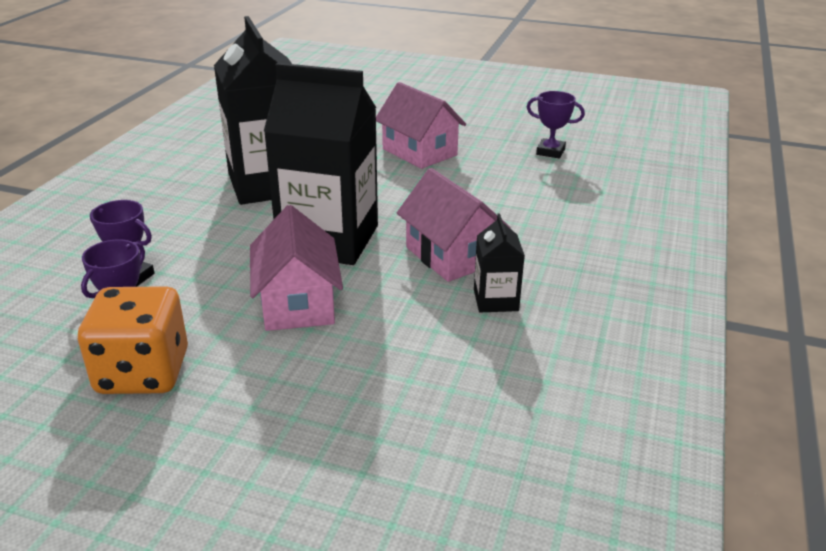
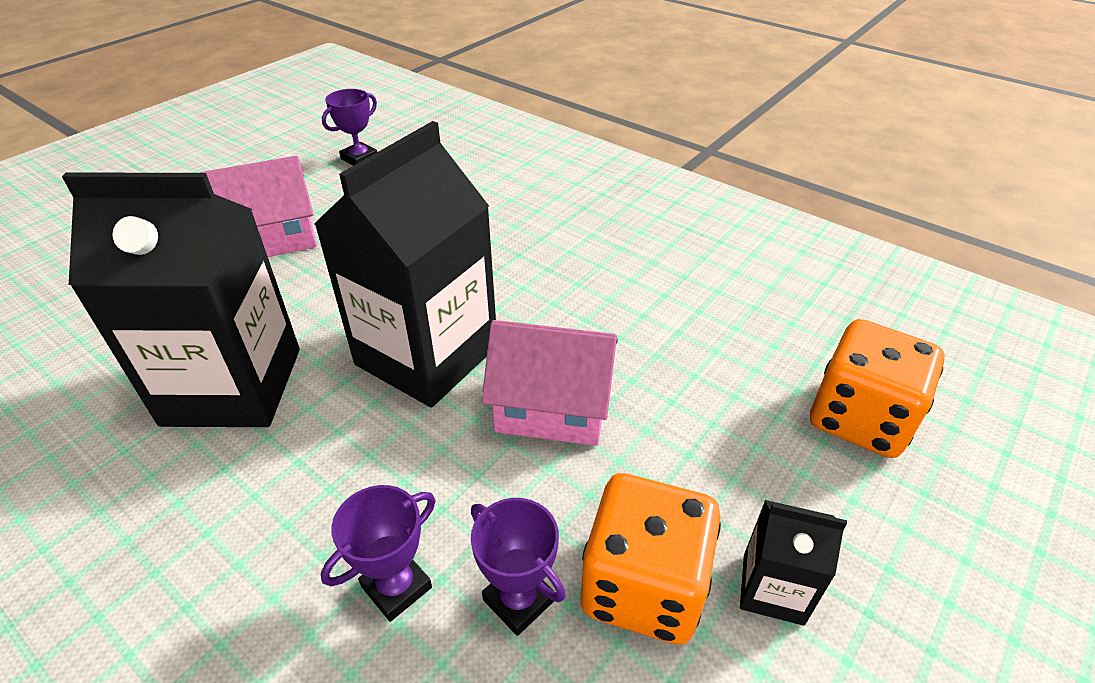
camera: 70 degrees left, 10 degrees up
(355, 486) = (859, 419): none -> orange dice
(451, 255) = (518, 272): pink house -> none
(495, 300) = (610, 266): black carton -> black carton (773, 588)

